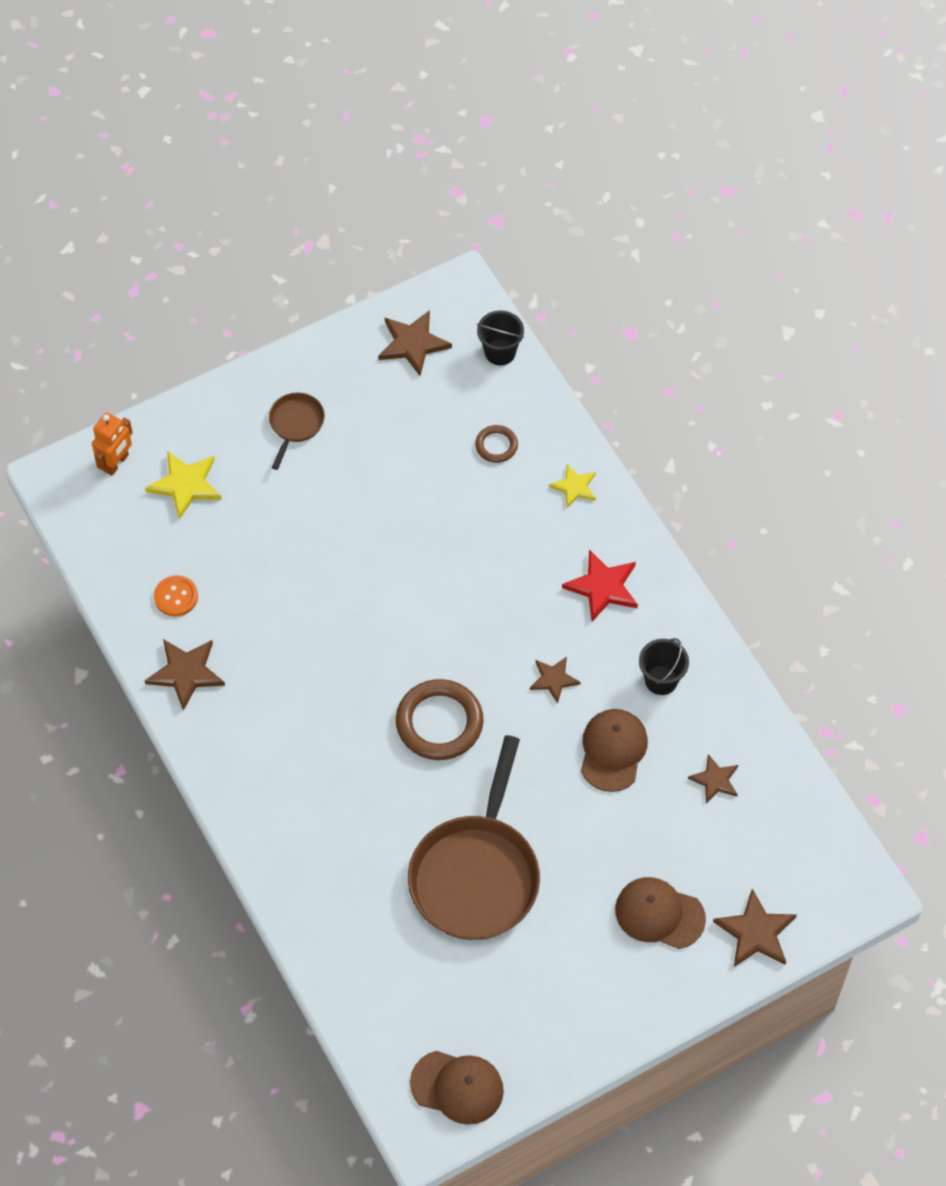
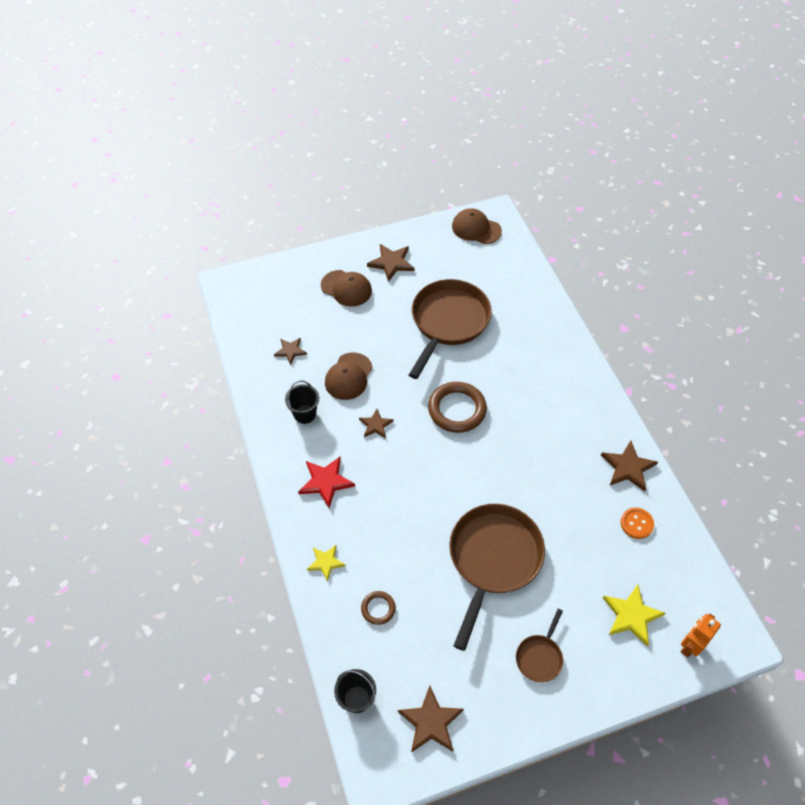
camera: 170 degrees left, 5 degrees down
(362, 523) = (493, 559): none -> brown pan
(755, 932) = (295, 273): brown star -> brown star (391, 263)

